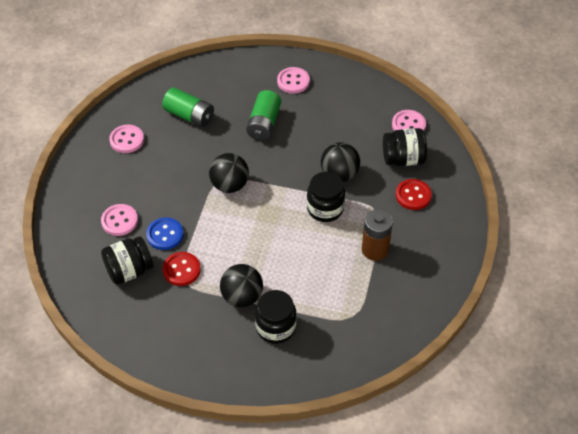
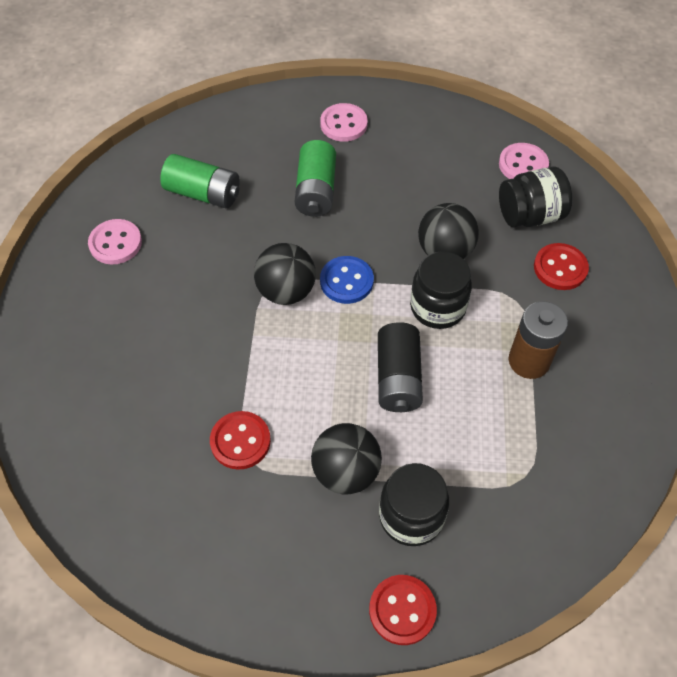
camera: 10 degrees left, 5 degrees up
(119, 221) = (126, 374): pink button -> none
(129, 270) = (156, 456): black jar -> none
(165, 235) = (202, 386): blue button -> blue button (346, 281)
(257, 376) = (402, 610): none -> red button
(288, 248) = (398, 378): none -> black battery

